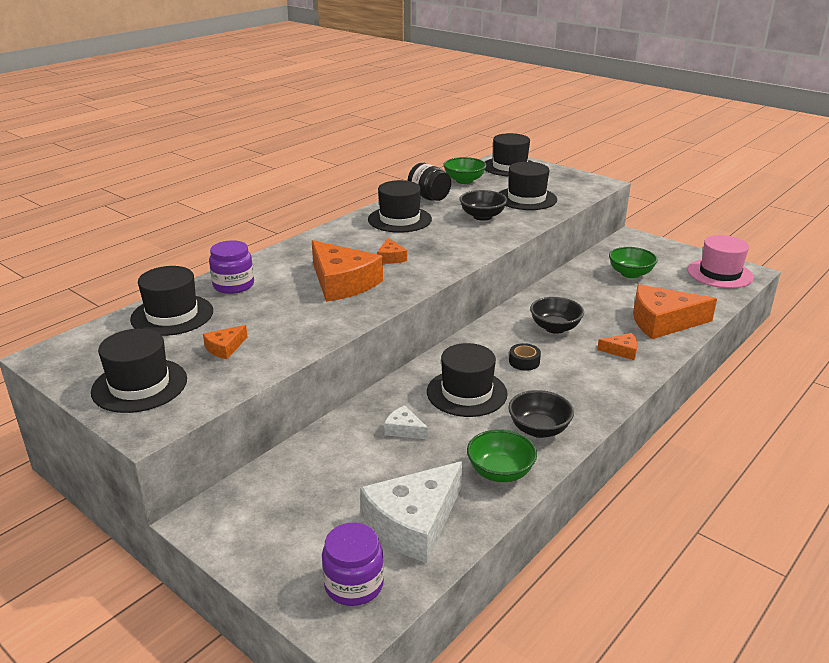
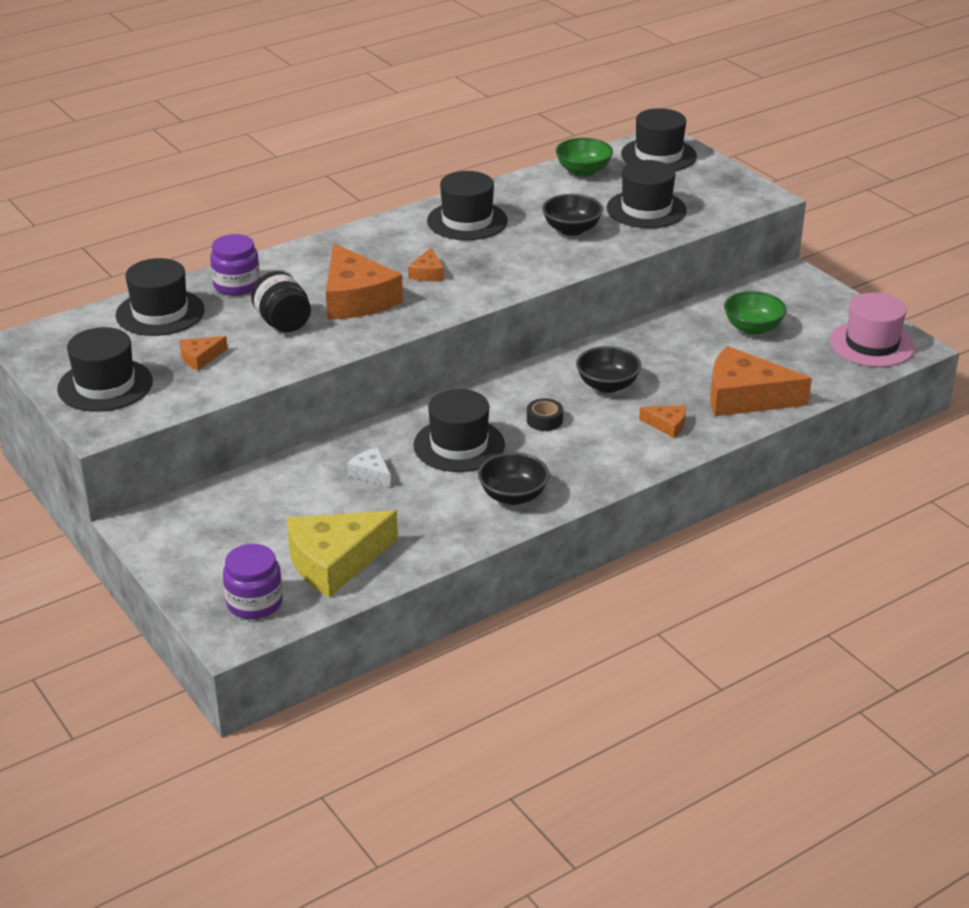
camera: 15 degrees right, 5 degrees up
(413, 522) = (335, 561): white cheese -> yellow cheese
(429, 198) = (522, 192): black jar -> black jar (283, 323)
(500, 472) = (446, 531): green bowl -> none

